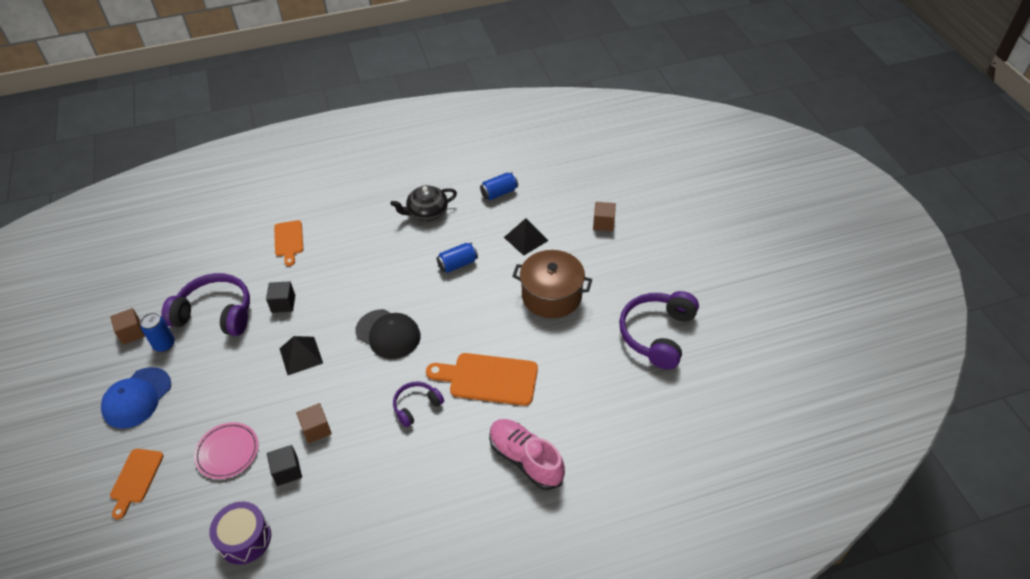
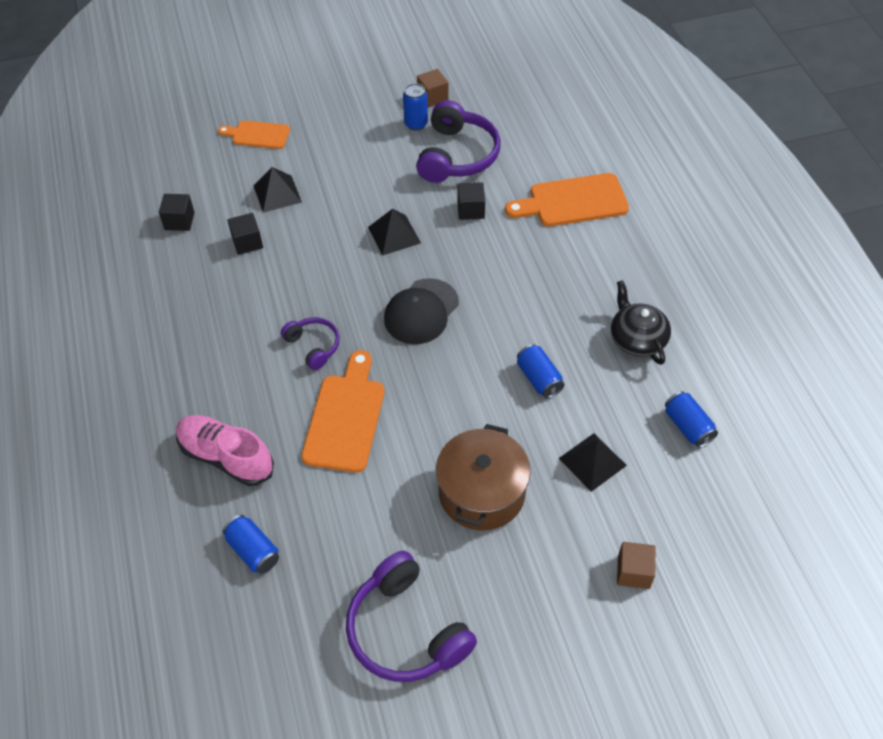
camera: 90 degrees right, 5 degrees up
(137, 398) = (350, 117): blue cap -> none
(227, 452) = (277, 194): pink plate -> black pyramid
(245, 539) = (179, 221): purple drum -> black cube
(289, 241) = (572, 201): orange cutting board -> orange cutting board, size x1.61
(316, 429) = (294, 260): brown cube -> none
(525, 459) = (226, 457): pink shoe -> pink shoe turned 105 degrees counterclockwise
(607, 430) = (253, 551): none -> blue can
(657, 334) = (406, 630): purple headphones -> purple headphones turned 150 degrees counterclockwise

